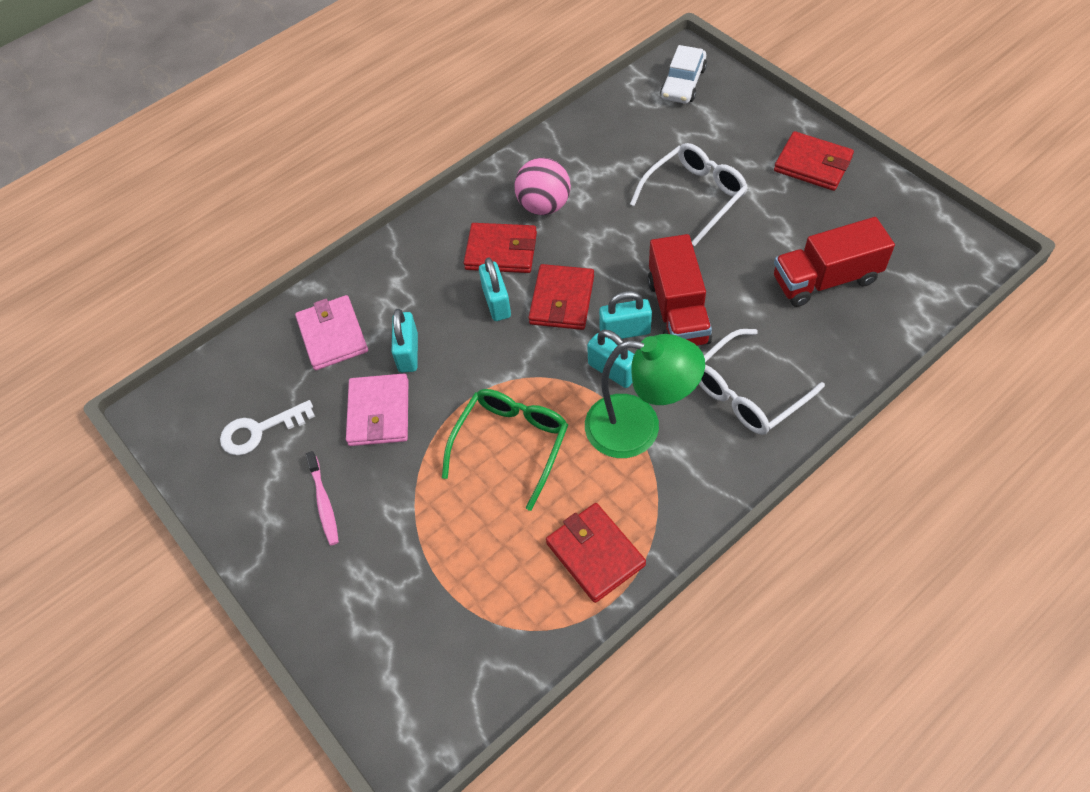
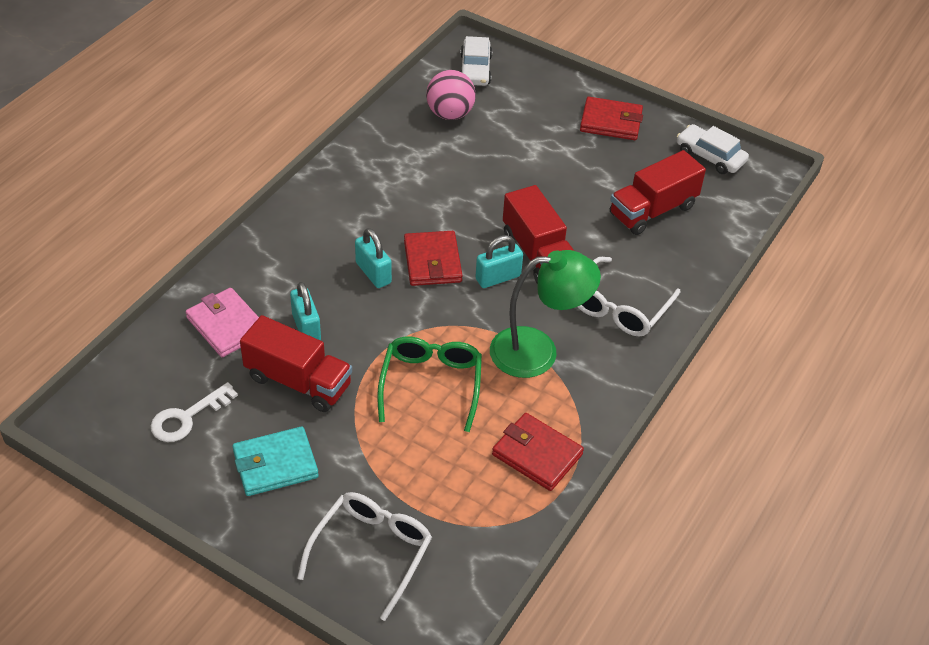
camera: 25 degrees left, 10 degrees down
(324, 503) = (275, 464): pink toothbrush -> turquoise wallet
(379, 412) = (298, 381): pink wallet -> red truck
(501, 251) = (361, 230): red wallet -> none
(544, 206) = (386, 187): pink ball -> pink ball (450, 114)
(612, 371) = (498, 311): turquoise padlock -> none
(694, 197) = (519, 161): white glasses -> white glasses (371, 553)
(915, 223) = (710, 156): none -> white car

